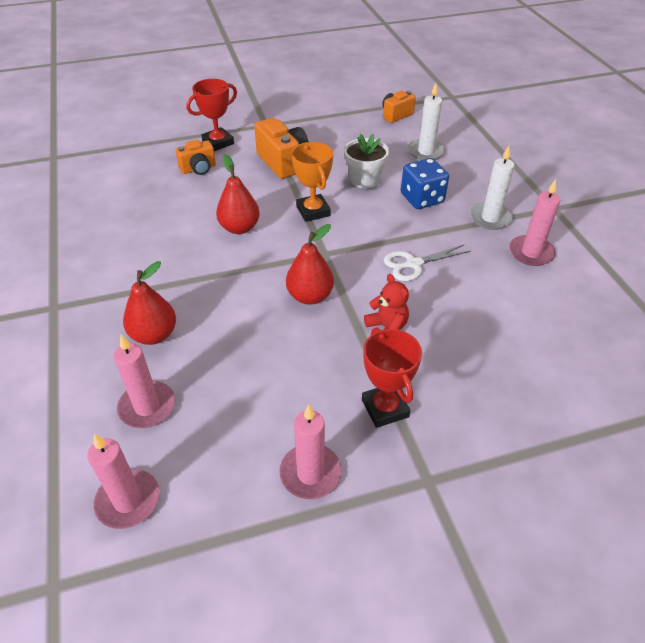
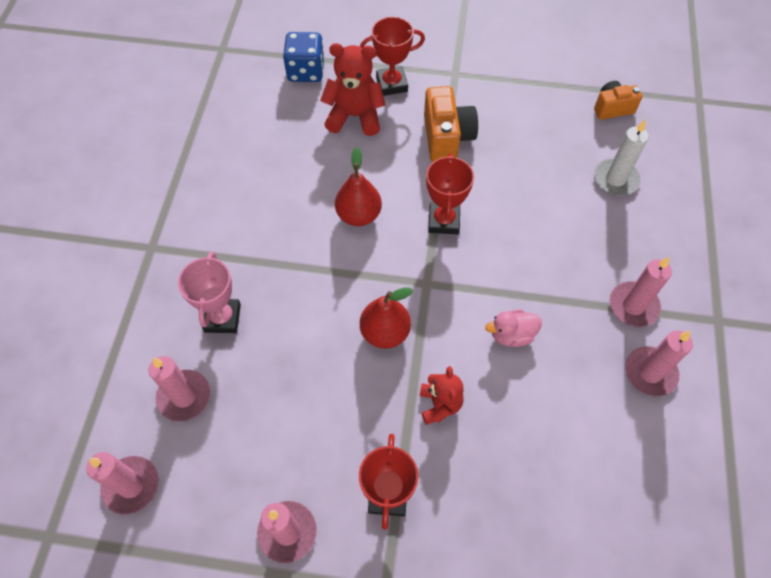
camera: 25 degrees right, 15 degrees up
(154, 335) = (222, 318): red pear -> pink trophy
(198, 169) = (355, 116): orange camera -> red teddy bear
(313, 211) = (444, 221): orange trophy -> red trophy
(364, 180) = (522, 196): white flower pot -> none
(413, 264) = (511, 335): white scissors -> pink duck
(422, 199) = (571, 248): blue dice -> blue dice (306, 71)
(490, 218) = (633, 306): white candle -> pink candle

